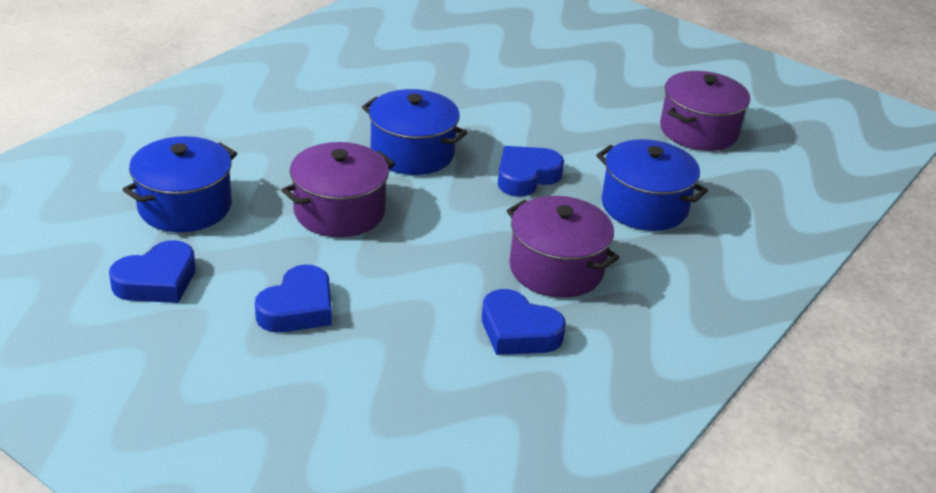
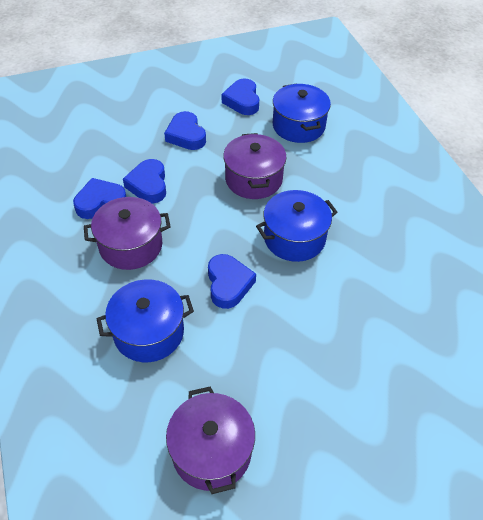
camera: 125 degrees right, 15 degrees up
(440, 300) = (148, 185): none -> blue heart

